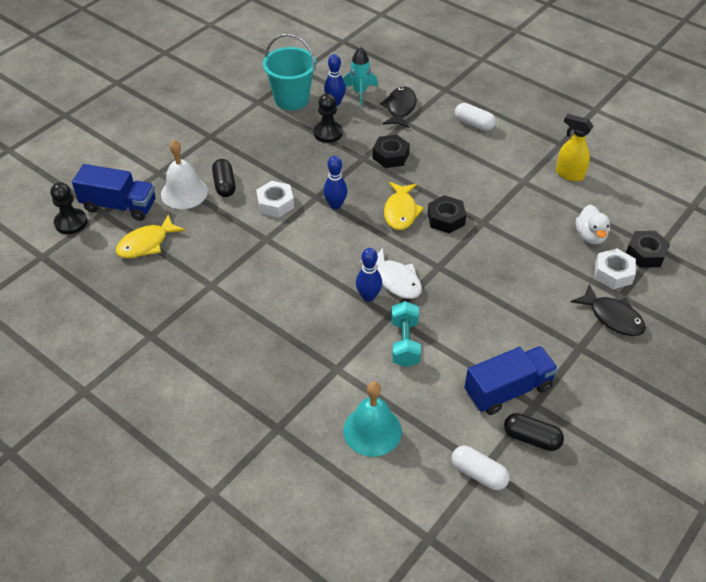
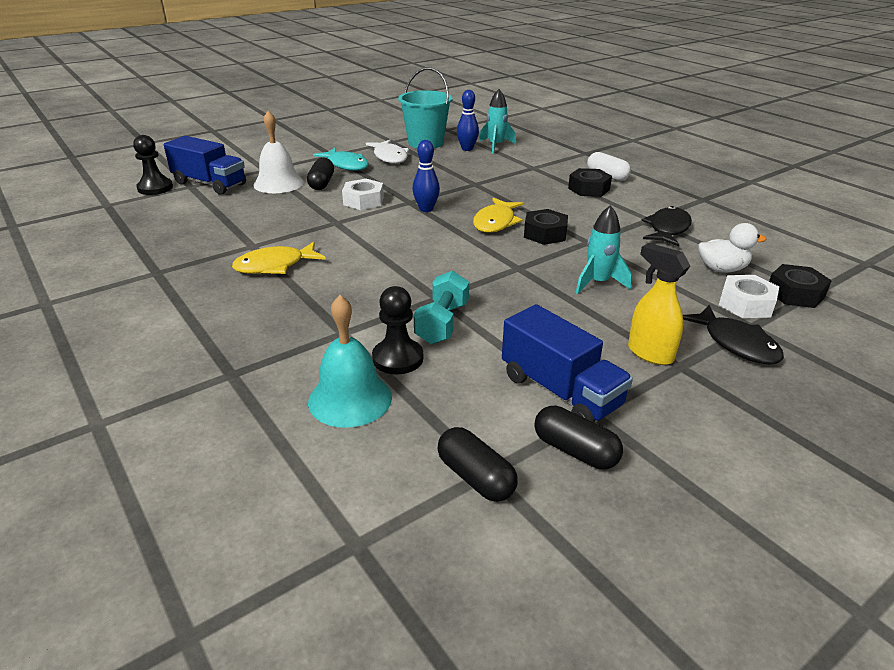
camera: 15 degrees right, 15 degrees down
(146, 243) = (213, 209): yellow fish -> yellow fish (275, 266)
(233, 151) = (346, 165): none -> turquoise fish
(328, 133) = (448, 165): black pawn -> black pawn (397, 358)
(368, 296) = (420, 278): blue bowling pin -> none
(390, 156) = (505, 185): black nut -> black nut (589, 189)
(396, 280) = (461, 271): white fish -> white fish (390, 157)
(400, 108) = (532, 158): black fish -> black fish (667, 229)
(478, 474) = (475, 477): white capsule -> black capsule
(503, 272) = (598, 283): none -> turquoise rocket
(508, 390) = (560, 391): blue truck -> blue truck turned 60 degrees clockwise
(569, 174) = (707, 220): yellow spray bottle -> yellow spray bottle (649, 353)
(590, 236) = (722, 269): white duck -> white duck turned 105 degrees counterclockwise

